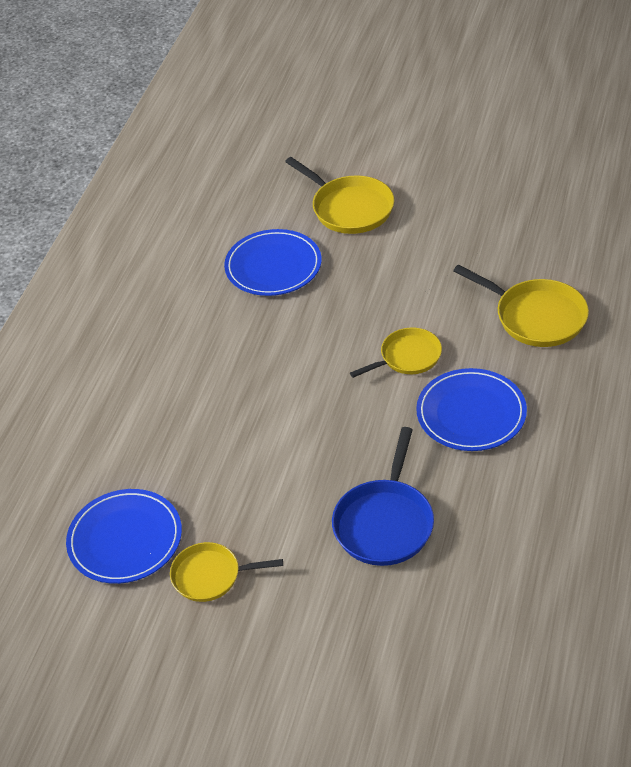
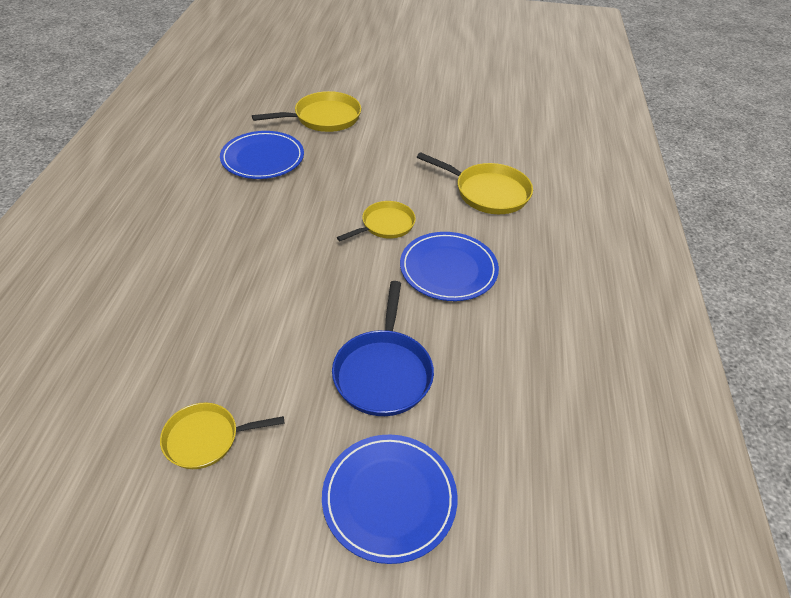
camera: 15 degrees left, 0 degrees up
(125, 539) = (113, 404): blue plate -> blue plate (389, 498)
(349, 208) = (323, 118): yellow pan -> yellow pan turned 60 degrees counterclockwise

